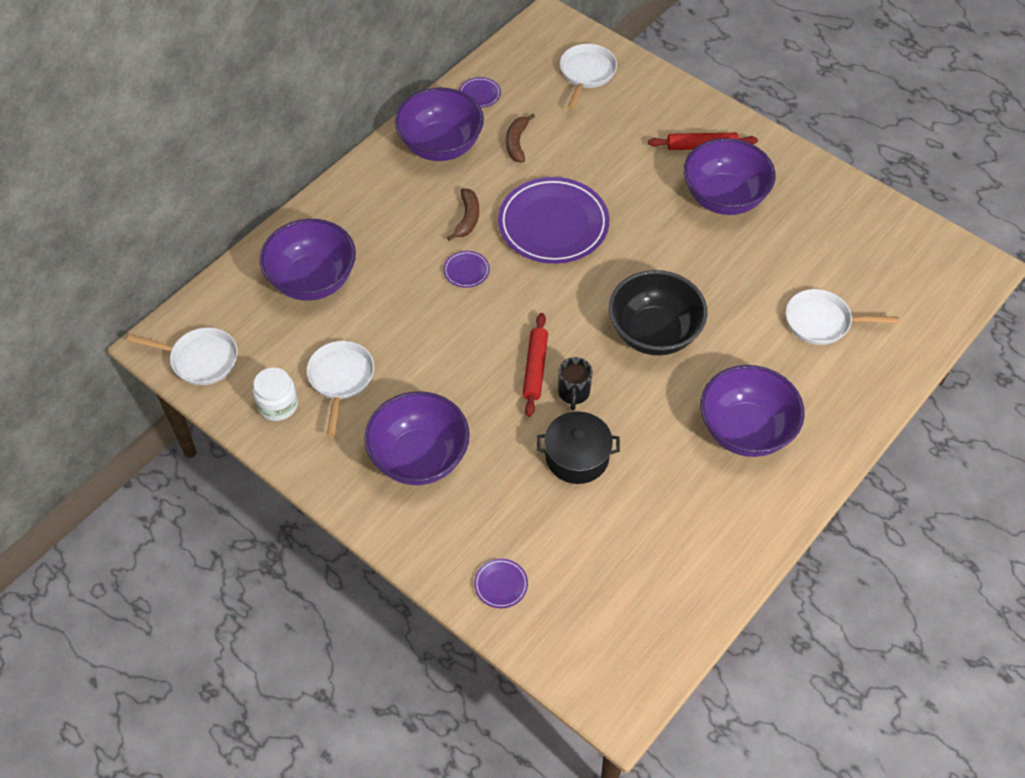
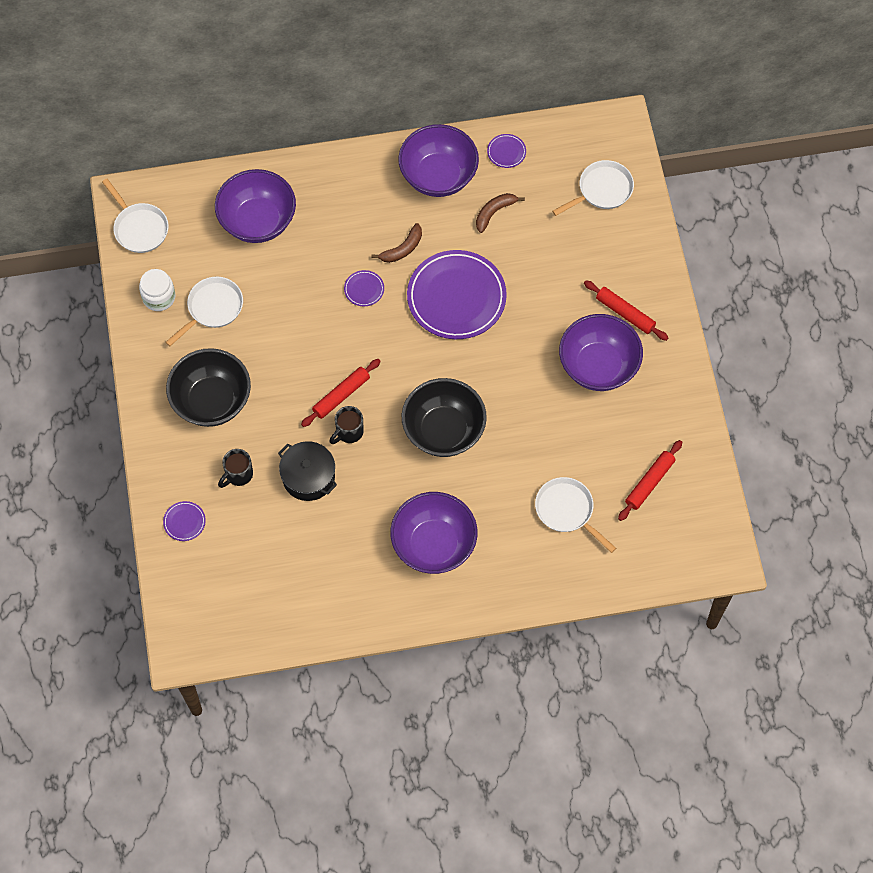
camera: 40 degrees right, 10 degrees up
(419, 458) = (212, 401): purple bowl -> black bowl
(510, 503) = (238, 475): none -> black mug
(860, 254) = (649, 483): none -> red rolling pin

